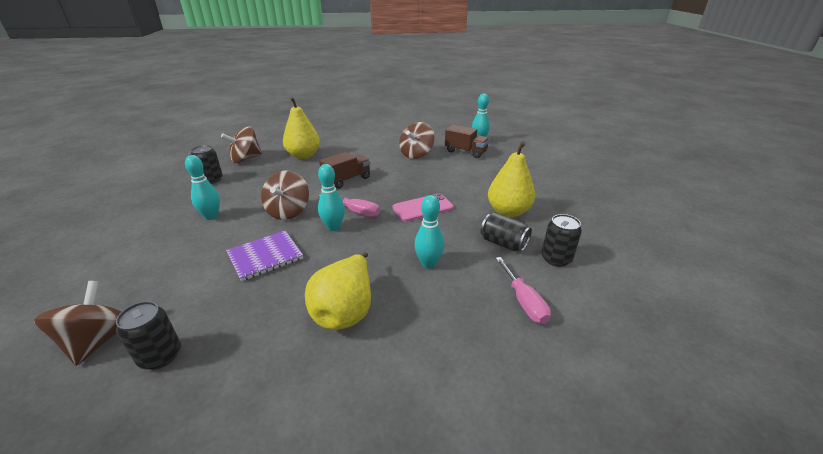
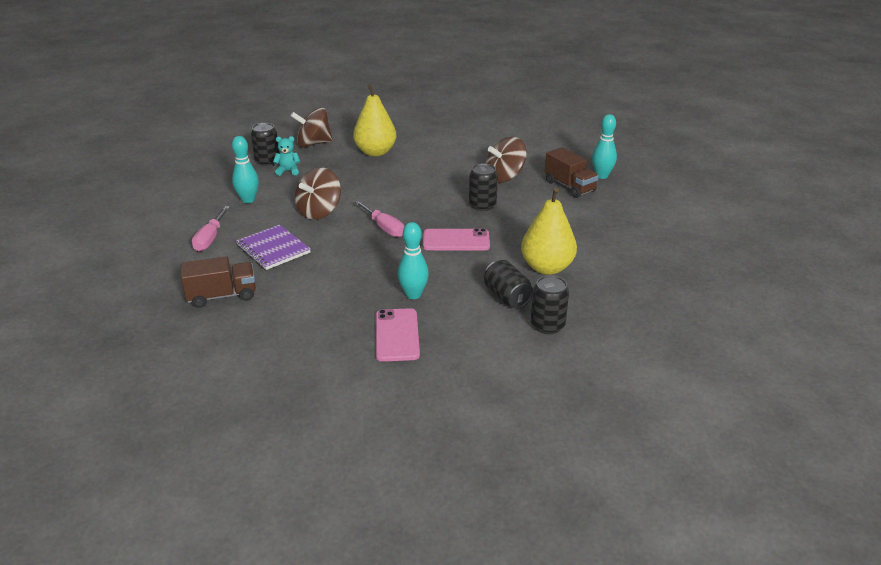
camera: 25 degrees right, 0 degrees up
(98, 341) = (122, 279): brown spinning top -> none
(160, 356) = (158, 301): black can -> black can (482, 205)
(236, 184) = (288, 171): none -> turquoise teddy bear
(265, 256) = (273, 249): purple notebook -> purple notebook turned 60 degrees clockwise
(333, 227) = (351, 238): turquoise bowling pin -> none
(345, 311) = (310, 311): yellow pear -> none
(347, 180) = (401, 191): brown truck -> brown truck (222, 296)
(447, 309) = (397, 335): none -> pink phone
(523, 301) = (472, 350): pink screwdriver -> pink screwdriver (210, 238)

